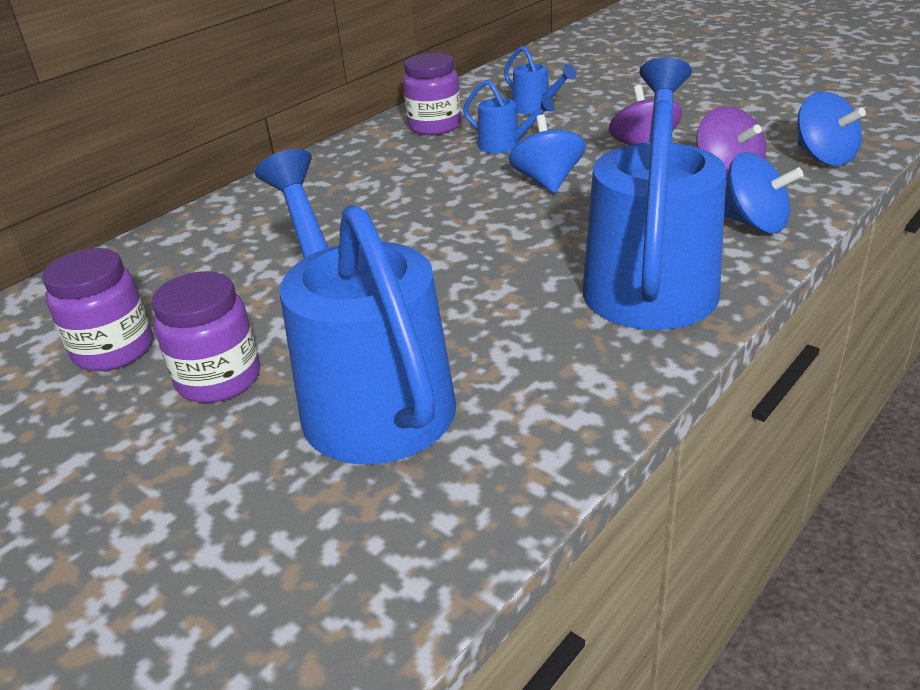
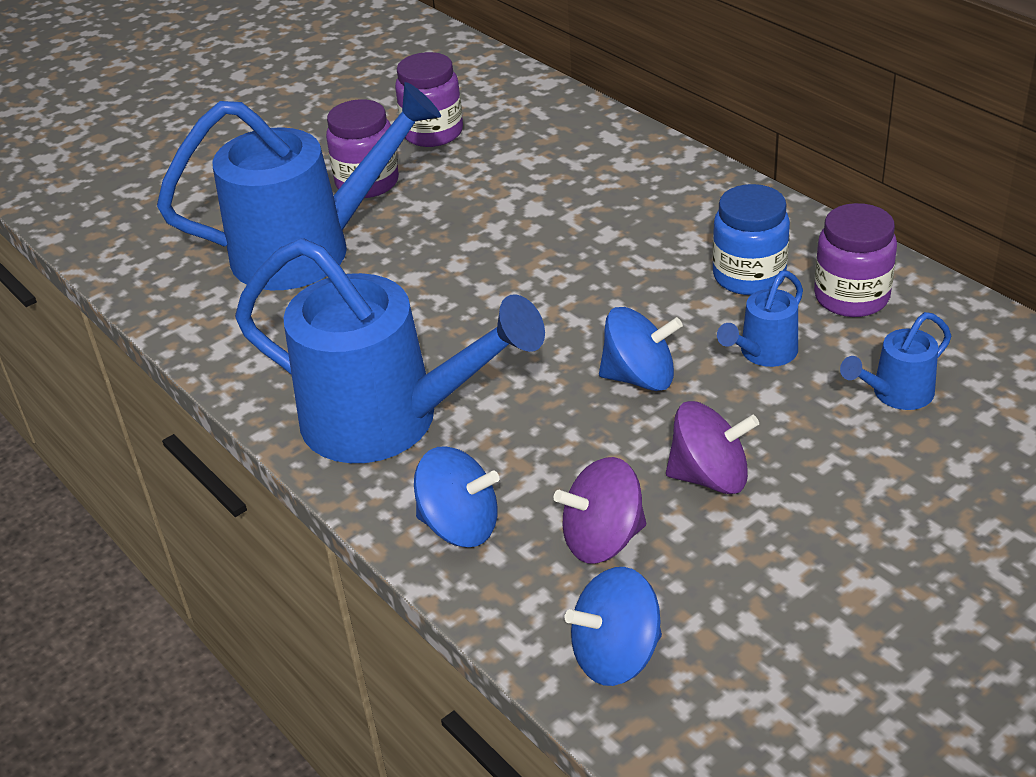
camera: 100 degrees right, 5 degrees up
(411, 158) = (749, 276): none -> blue jar
(754, 224) = (460, 525): blue spinning top -> blue spinning top turned 120 degrees counterclockwise

